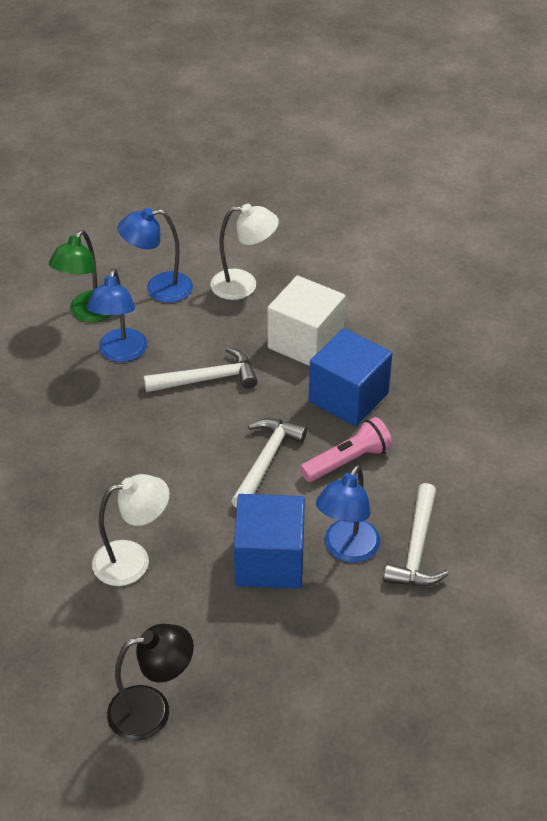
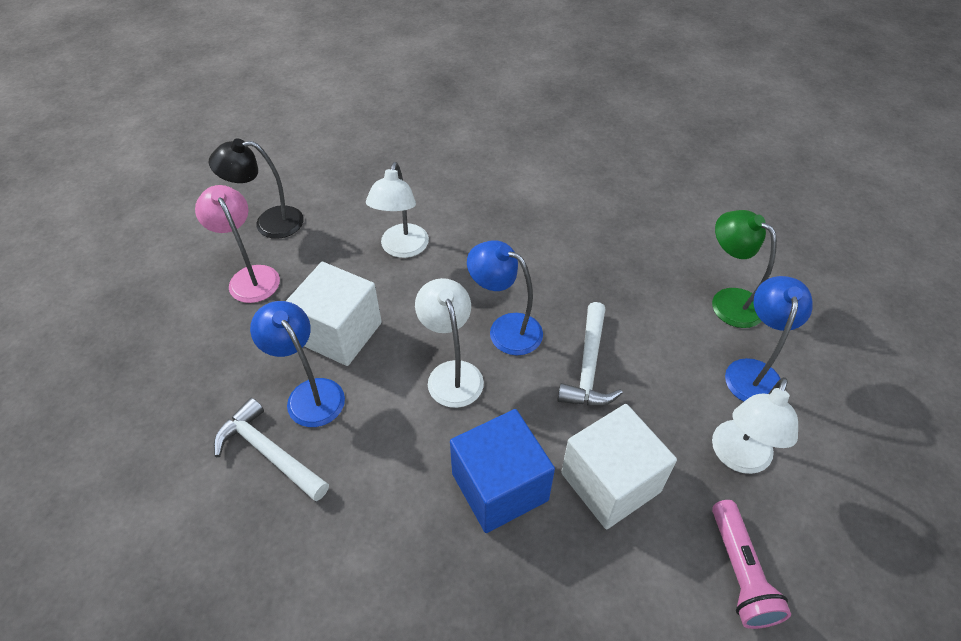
camera: 115 degrees right, 5 degrees up
(121, 353) = (656, 309): blue lamp -> blue lamp (505, 329)
(152, 710) = (269, 223): black lamp -> black lamp turned 75 degrees clockwise
(242, 679) = (250, 276): none -> pink lamp
(266, 461) = (452, 373): white hammer -> white lamp
(269, 561) = (339, 333): blue cube -> white cube
(347, 461) = (411, 443): pink flashlight -> pink flashlight (740, 572)

